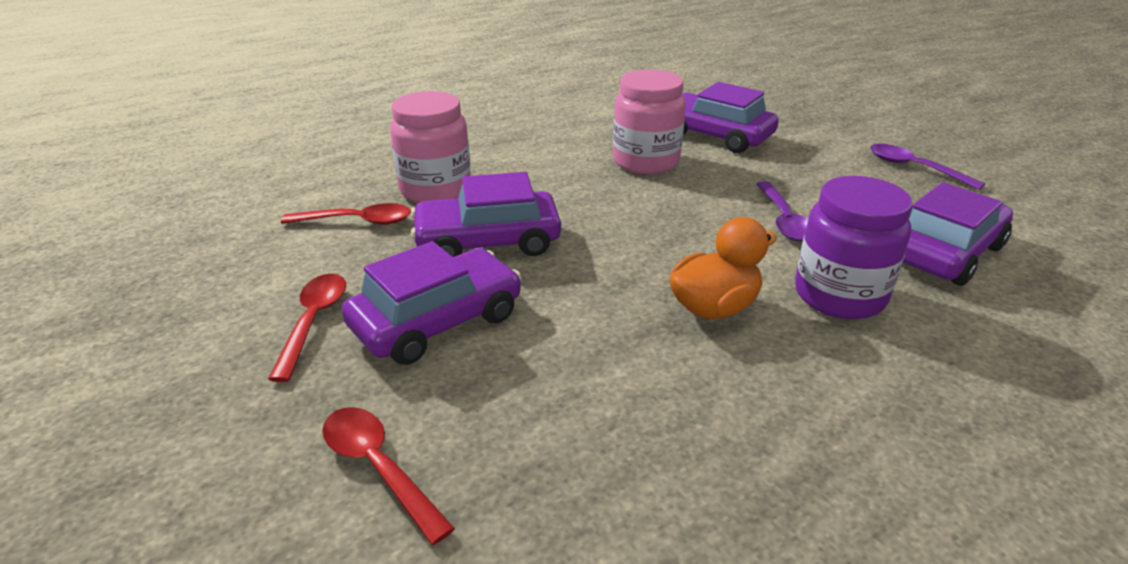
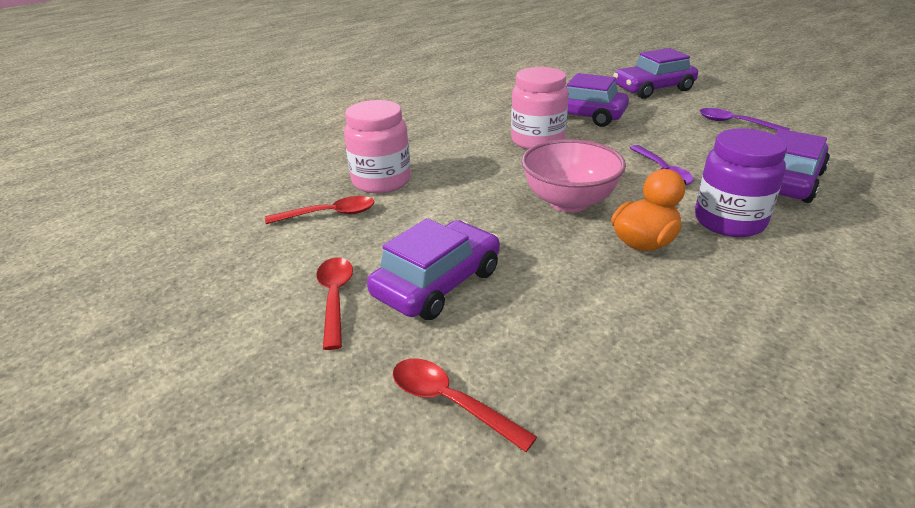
camera: 10 degrees left, 0 degrees up
(487, 242) = (445, 216): purple car -> purple car (653, 89)
(645, 243) = (569, 202): none -> pink bowl

